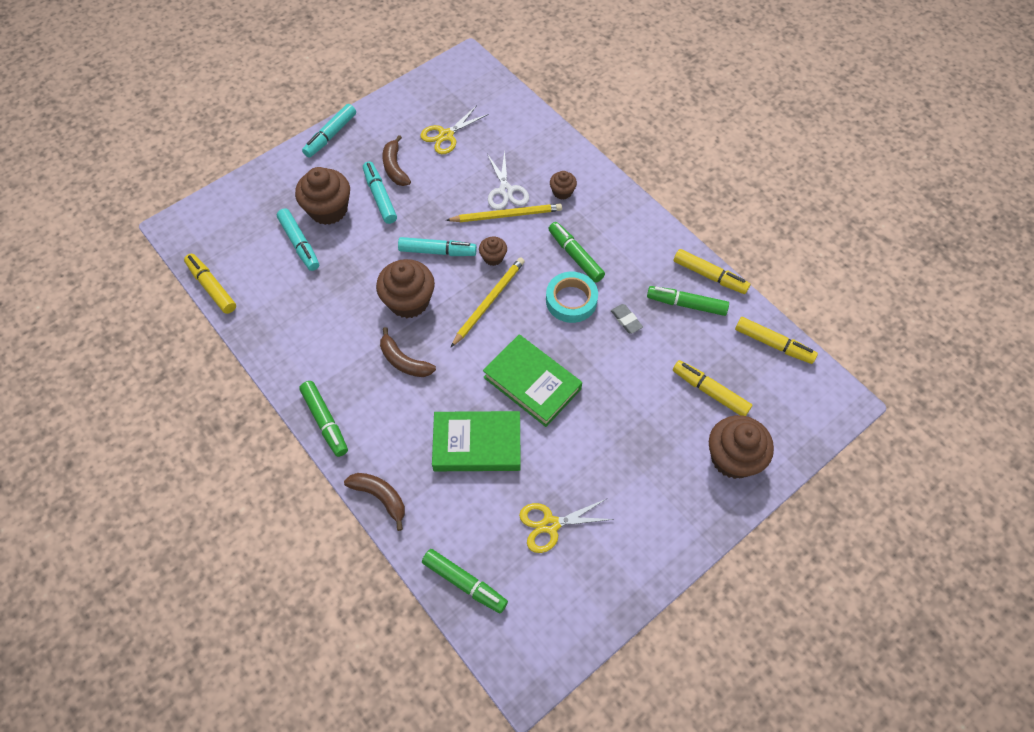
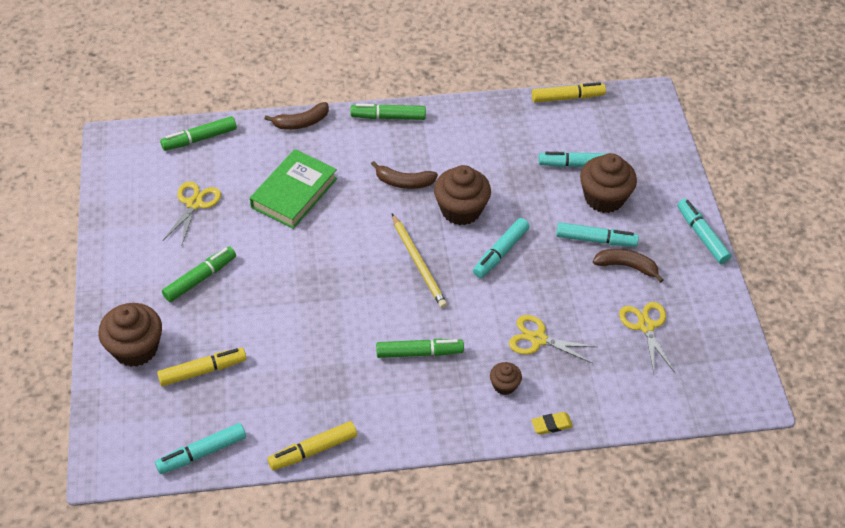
camera: 120 degrees right, 10 degrees down
(404, 361) = (404, 182): brown banana -> brown banana turned 150 degrees counterclockwise
(493, 257) = (464, 289): brown cupcake -> none
(506, 190) = (538, 339): white scissors -> yellow scissors
(506, 215) = (506, 324): yellow pencil -> none
(532, 383) = (316, 252): green book -> none
(571, 300) = (373, 322): turquoise tape -> none
(573, 152) = (551, 425): none -> yellow eraser
(626, 320) = (321, 352): grey eraser -> none
(686, 304) = (298, 409): green marker -> green marker (200, 278)
(773, 344) = (202, 453): yellow marker -> turquoise marker

